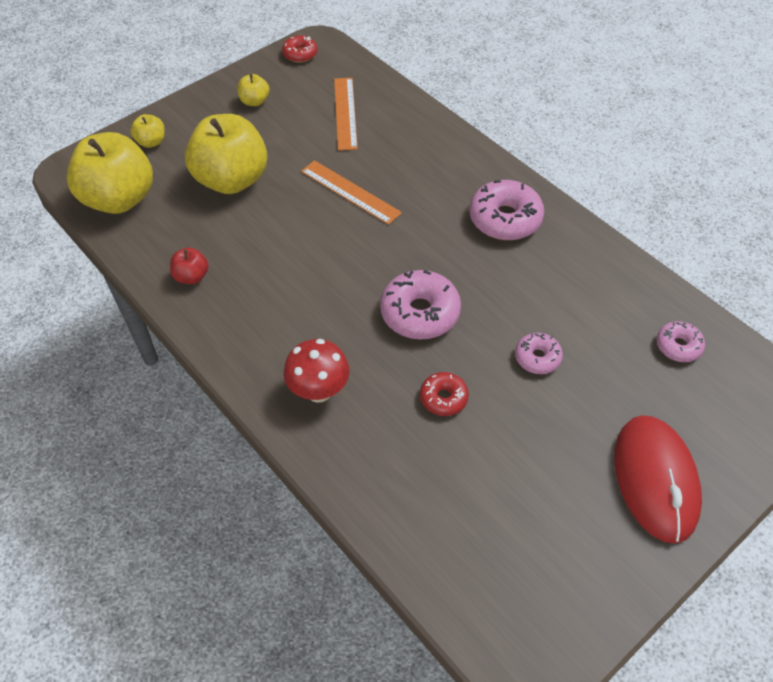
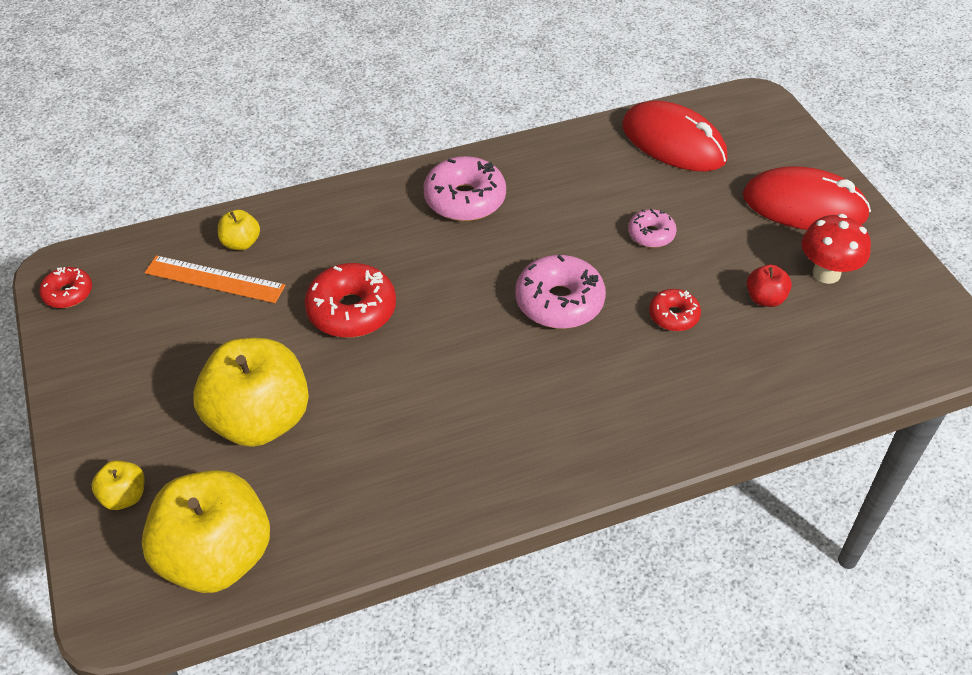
camera: 70 degrees left, 5 degrees down
(192, 276) = (406, 498): red apple -> red apple (765, 298)
(254, 101) = (126, 362): yellow apple -> yellow apple (241, 243)
(319, 391) = (628, 413): red mushroom -> red mushroom (826, 273)
(350, 192) = (352, 310): orange ruler -> red donut
(678, 346) = (673, 142): pink donut -> red mouse

